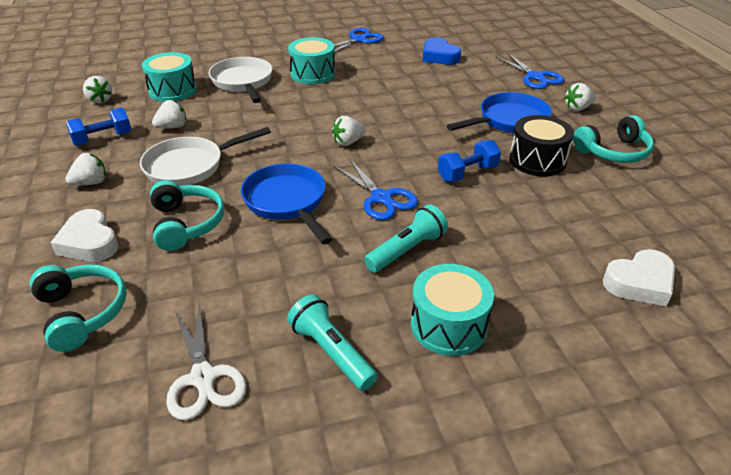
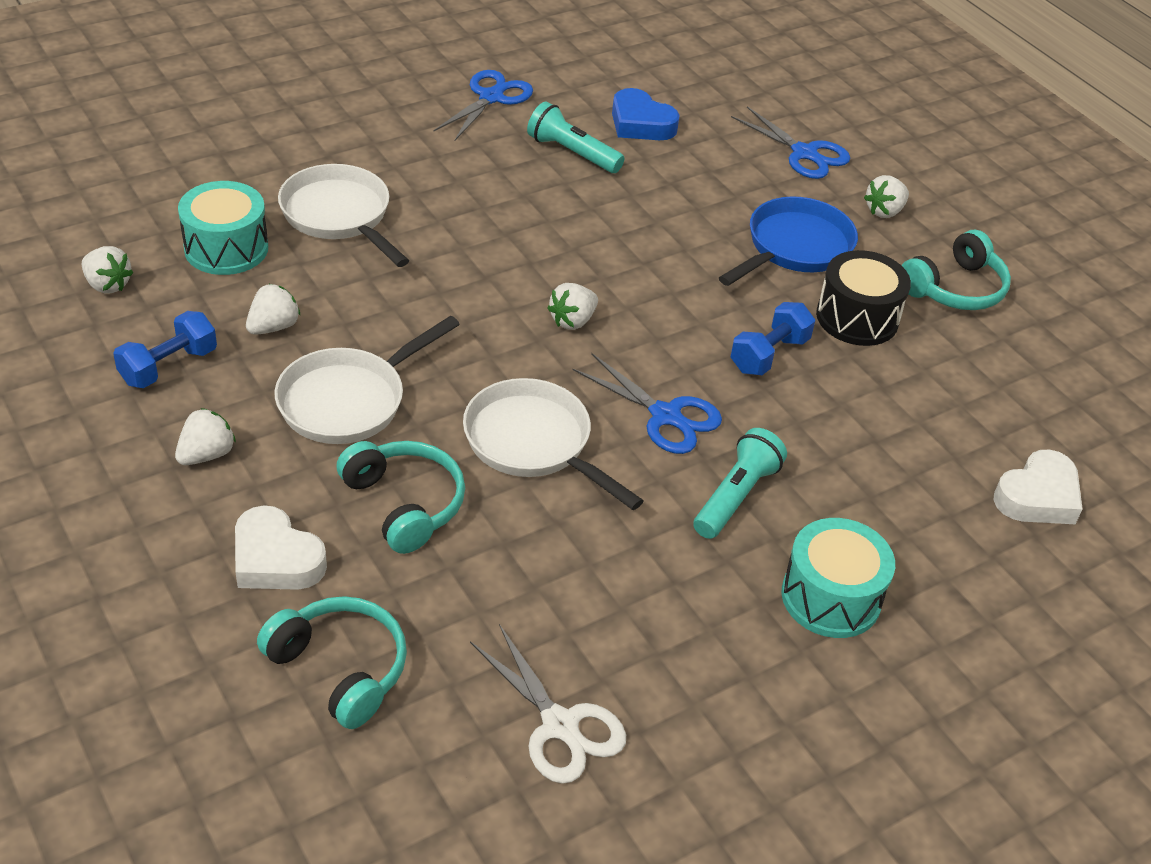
camera: 20 degrees left, 5 degrees up
(287, 202) = (533, 443): blue pan -> white pan
(313, 74) = (449, 184): turquoise drum -> none
(331, 352) = (703, 660): turquoise flashlight -> turquoise flashlight (572, 153)

